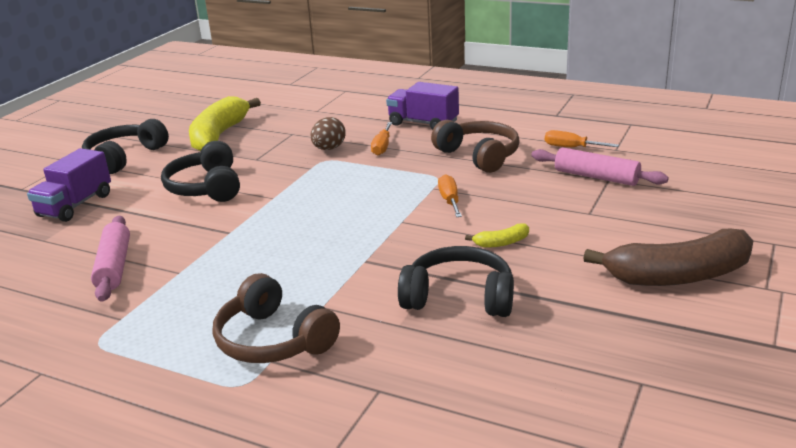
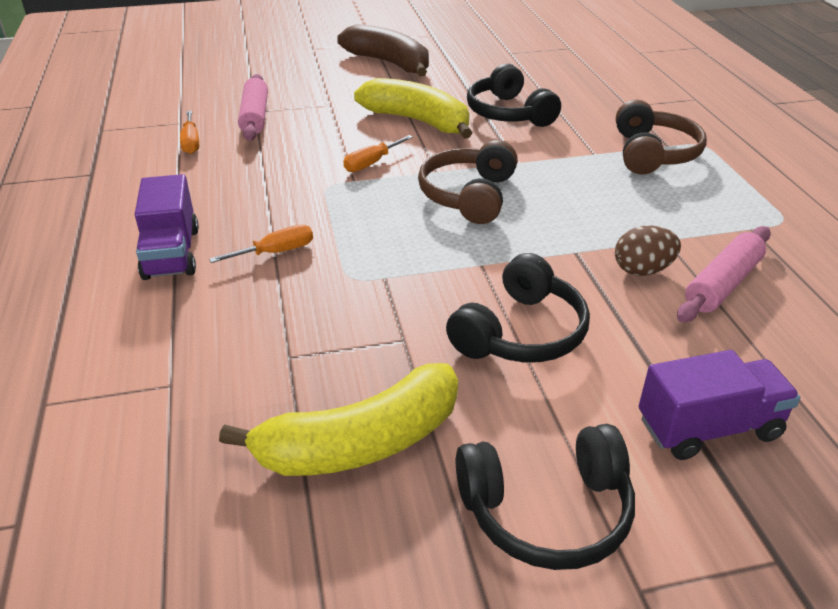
camera: 130 degrees left, 10 degrees up
(329, 149) = (316, 292): brown egg -> brown egg (642, 270)
(479, 156) = (252, 182): brown headphones -> brown headphones (469, 196)
(501, 243) = (418, 121): yellow banana -> yellow banana, size x2.36

